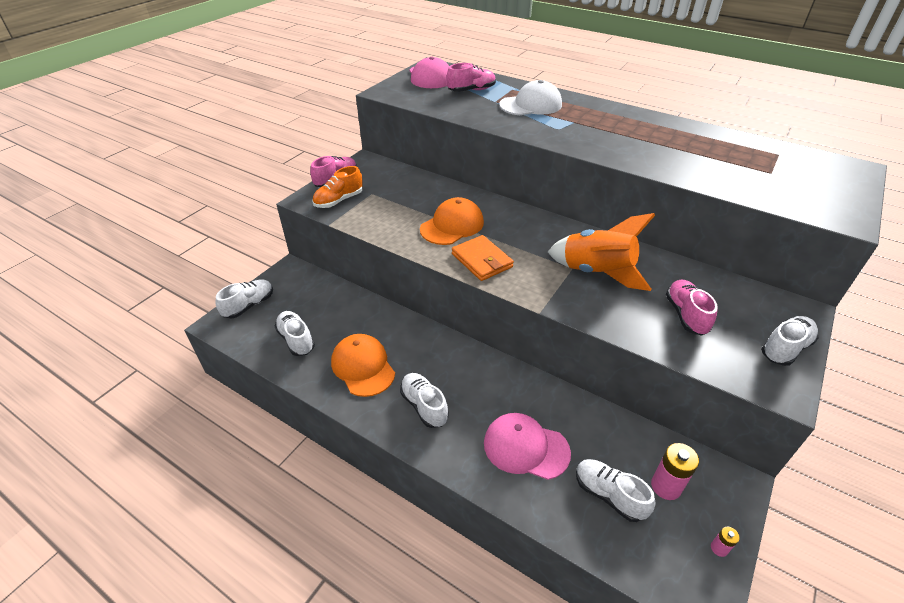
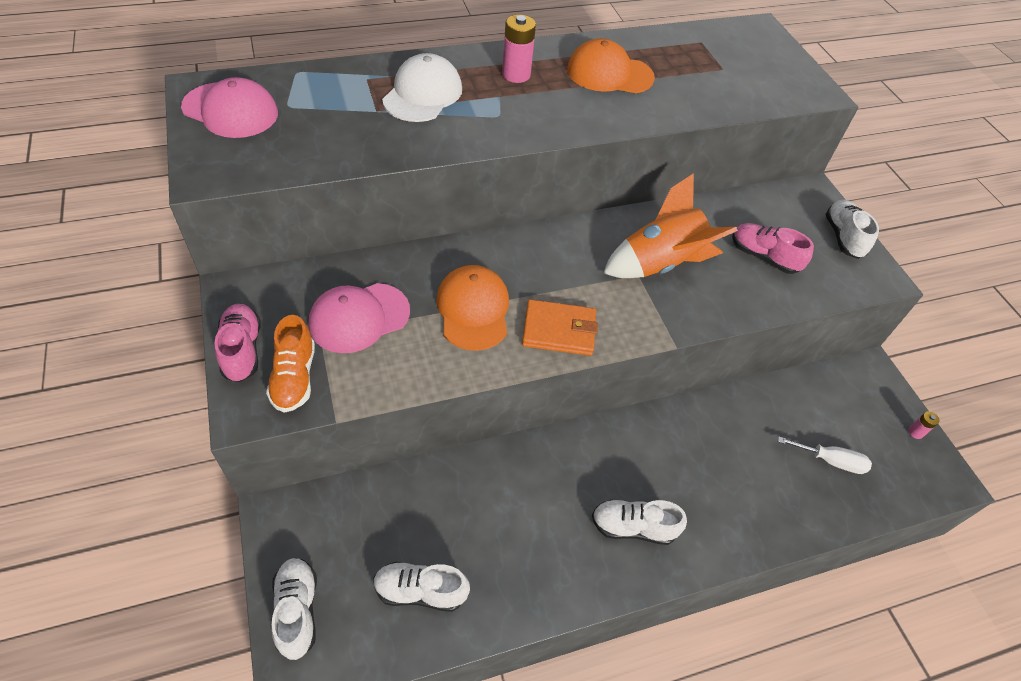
camera: 55 degrees left, 10 degrees up
(363, 367) = (530, 547): orange cap -> orange cap (609, 74)
(471, 90) = (321, 107): pink shoe -> none
(525, 448) = (744, 481): pink cap -> pink cap (359, 318)
(609, 495) = (830, 461): white shoe -> white screwdriver
(666, 486) = (847, 416): pink battery -> pink battery (516, 75)

